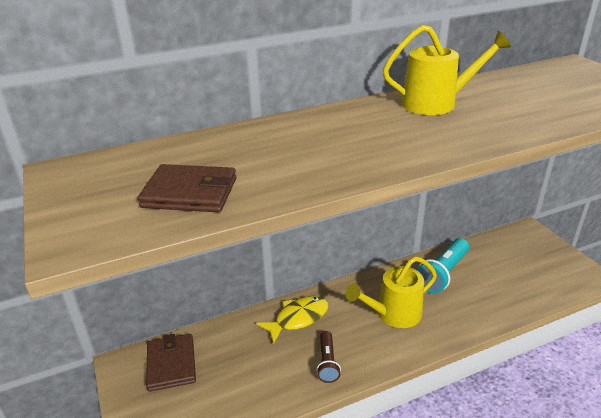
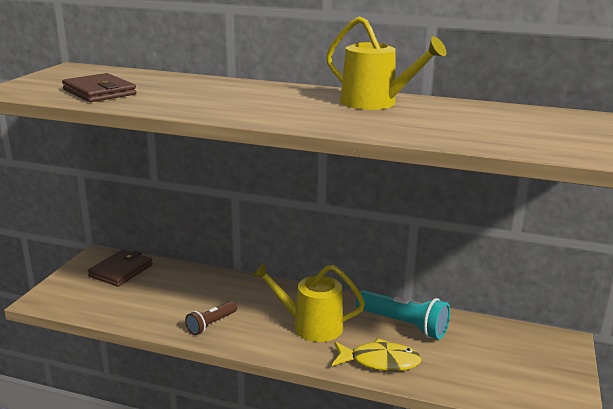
camera: 40 degrees right, 10 degrees down
(298, 318) = (235, 290): yellow fish -> yellow fish (380, 361)
(442, 273) = (403, 325): turquoise flashlight -> turquoise flashlight turned 135 degrees counterclockwise

